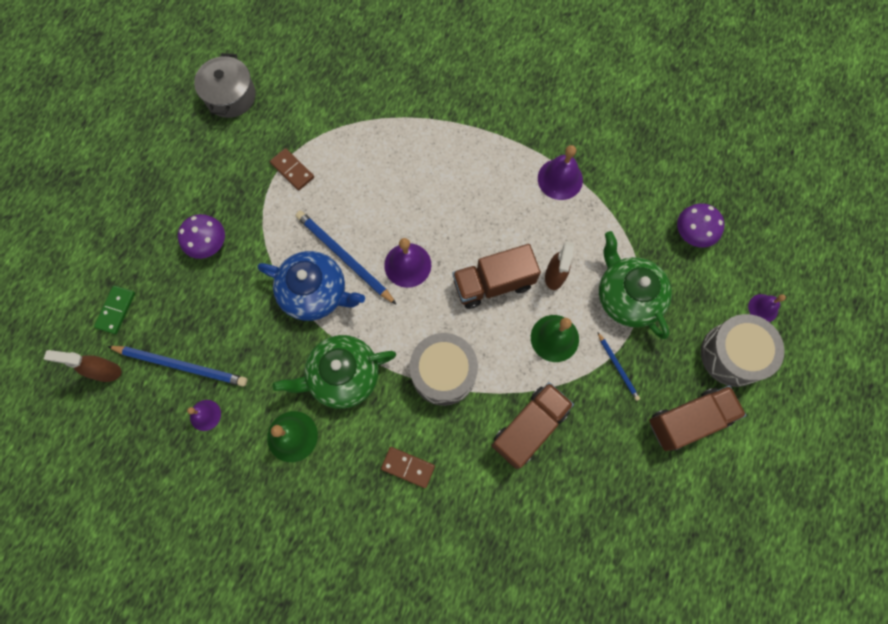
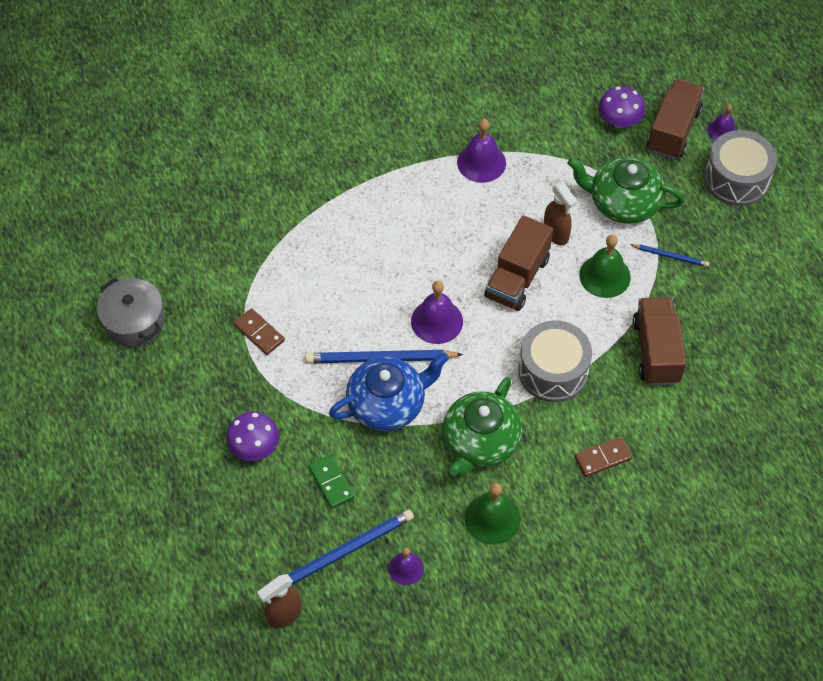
camera: 45 degrees left, 15 degrees down
(116, 310) = (236, 564): green domino -> green domino (331, 482)
(292, 170) = (259, 333): brown domino -> brown domino turned 45 degrees clockwise
(688, 420) = (756, 248): brown truck -> brown truck (673, 130)

